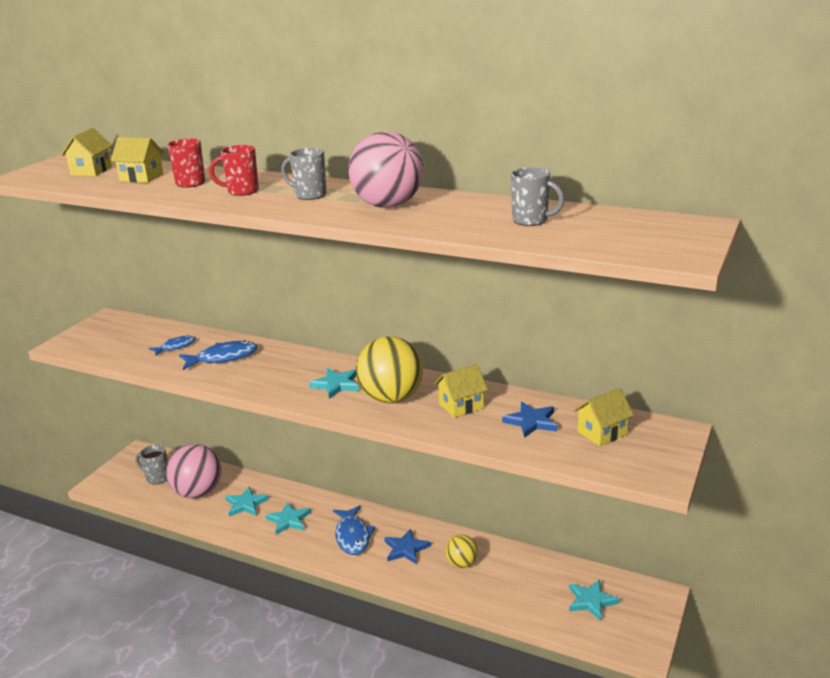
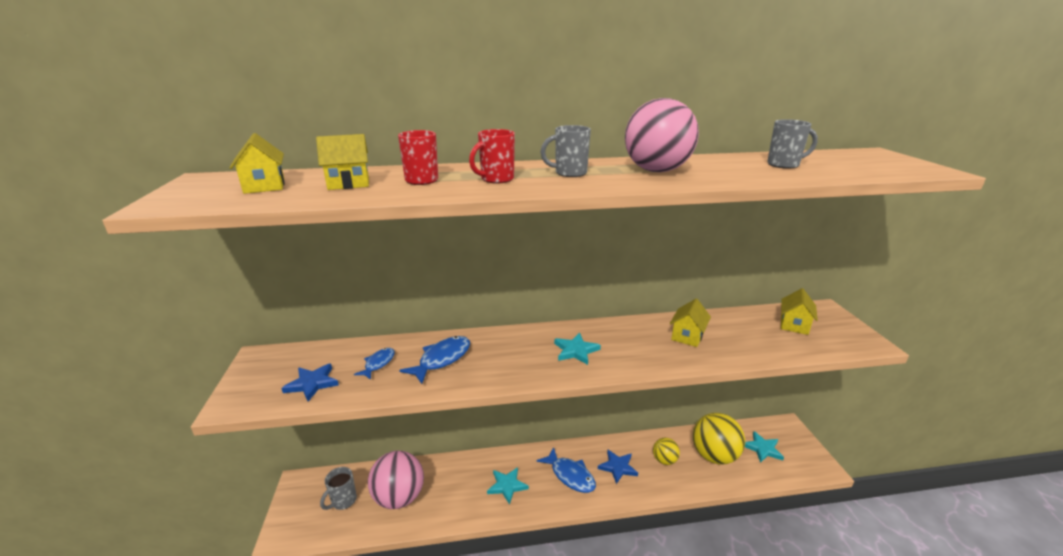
camera: 35 degrees left, 0 degrees up
(157, 478) = (343, 501): grey mug -> grey mug turned 45 degrees counterclockwise
(246, 504) = (455, 488): turquoise star -> none
(391, 398) = (632, 347): yellow ball -> yellow ball (714, 455)
(531, 422) = (746, 332): blue star -> blue star (312, 383)

